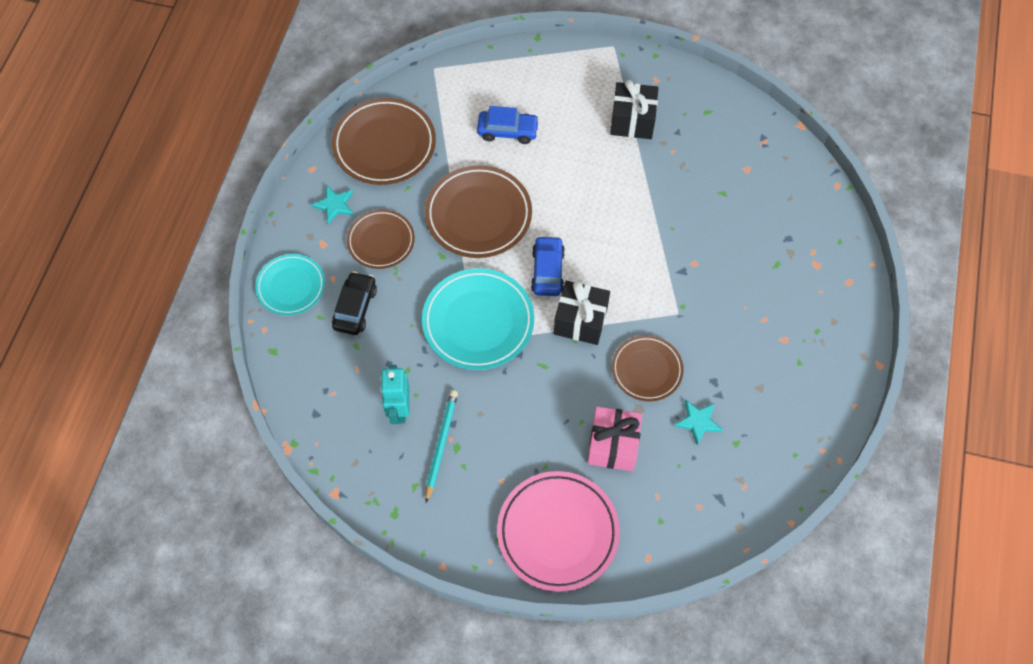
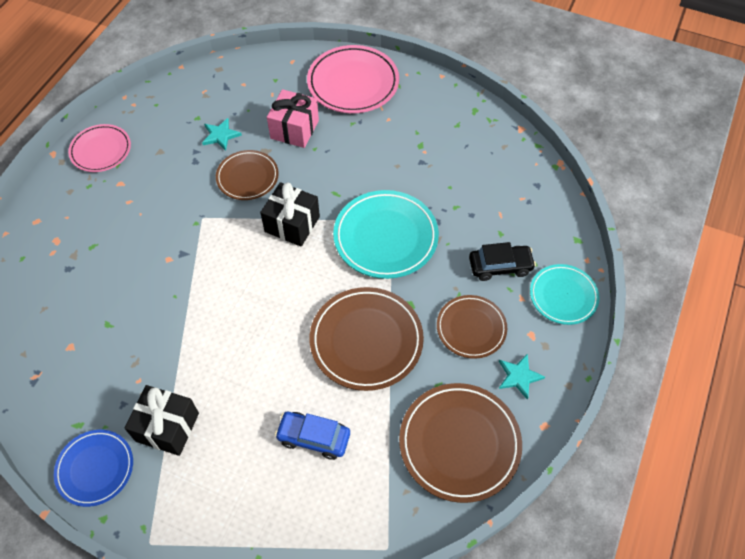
camera: 170 degrees left, 5 degrees down
(355, 308) = (500, 266): black car -> black car turned 120 degrees counterclockwise
(399, 409) = (465, 178): turquoise robot -> none
(441, 444) = (433, 149): turquoise pencil -> none
(547, 271) = (310, 273): blue car -> none
(677, 84) = (95, 469): none -> blue plate
(827, 378) = (101, 150): none -> pink plate

